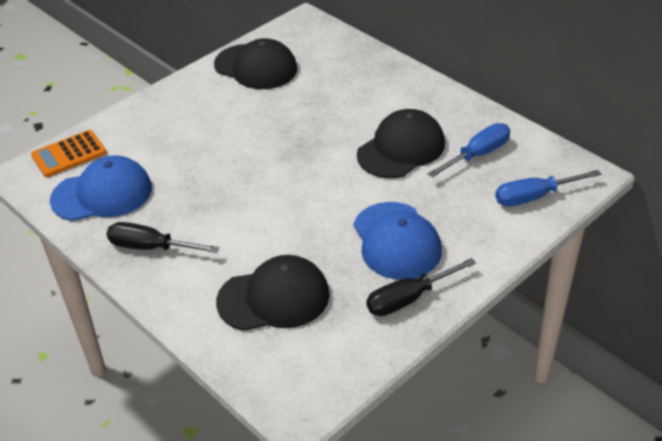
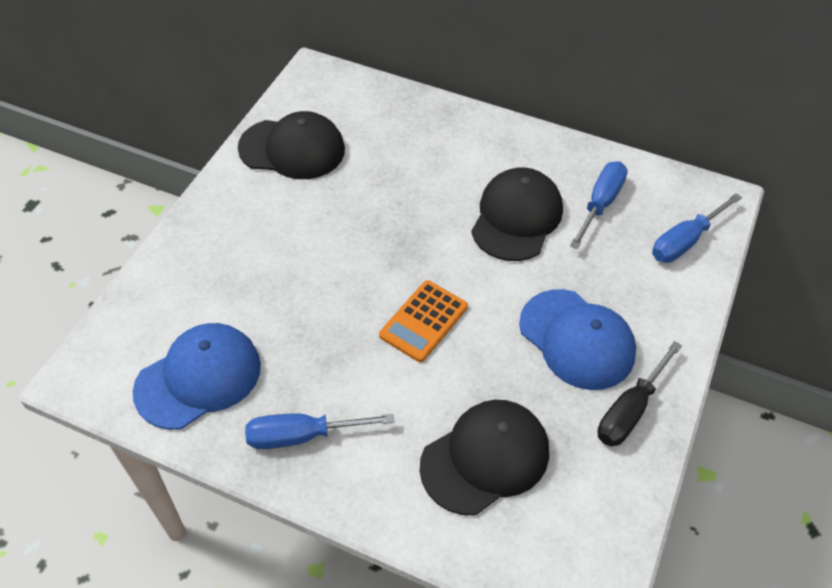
camera: 25 degrees left, 10 degrees up
(69, 154) = (123, 333): orange calculator -> orange calculator (424, 321)
(151, 247) = (303, 435): black screwdriver -> blue screwdriver

